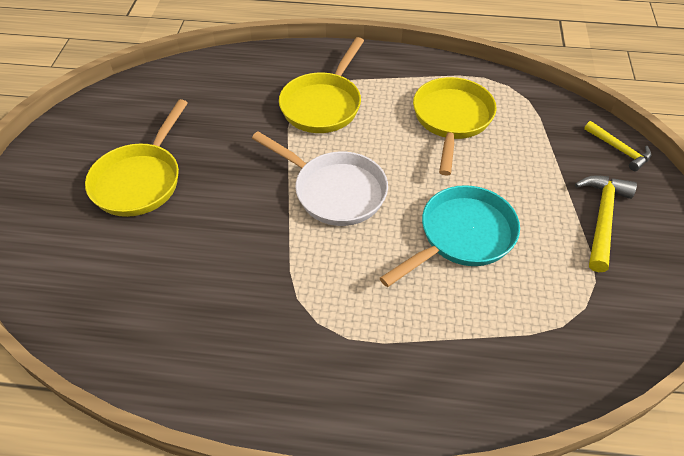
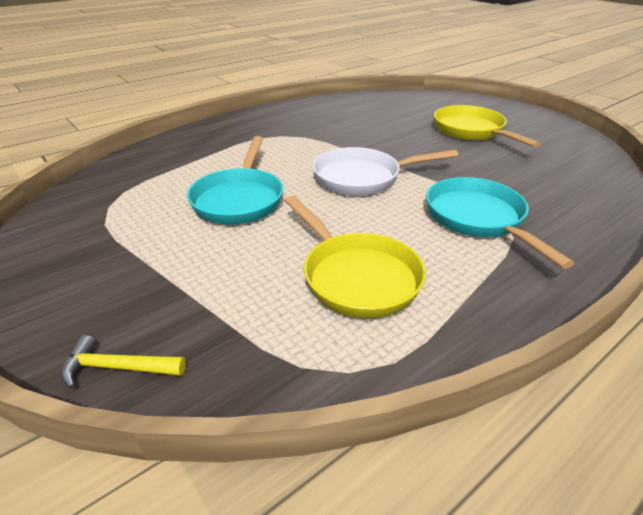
camera: 135 degrees right, 15 degrees down
(323, 105) = (478, 219): yellow pan -> turquoise pan
(602, 219) = (114, 271): yellow hammer -> none

